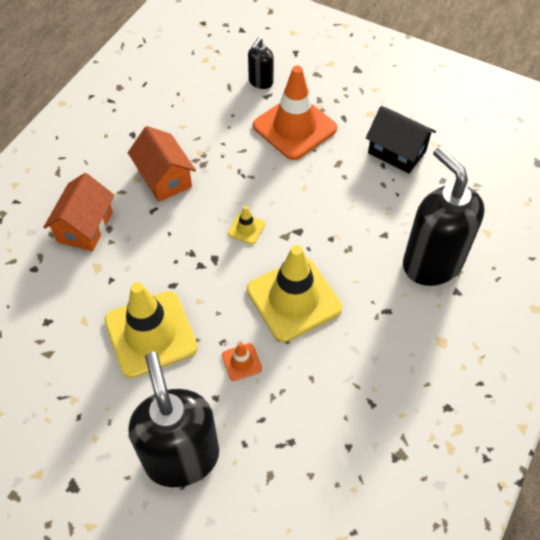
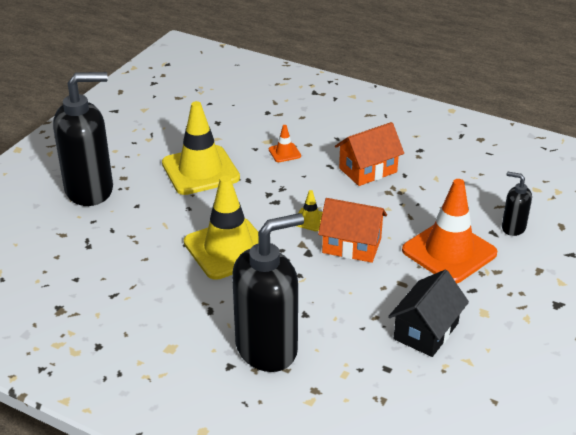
camera: 90 degrees right, 20 degrees down
(85, 227) = (309, 132): orange house -> orange house (351, 245)
(241, 362) = (167, 218): orange traffic cone -> orange traffic cone (284, 153)

